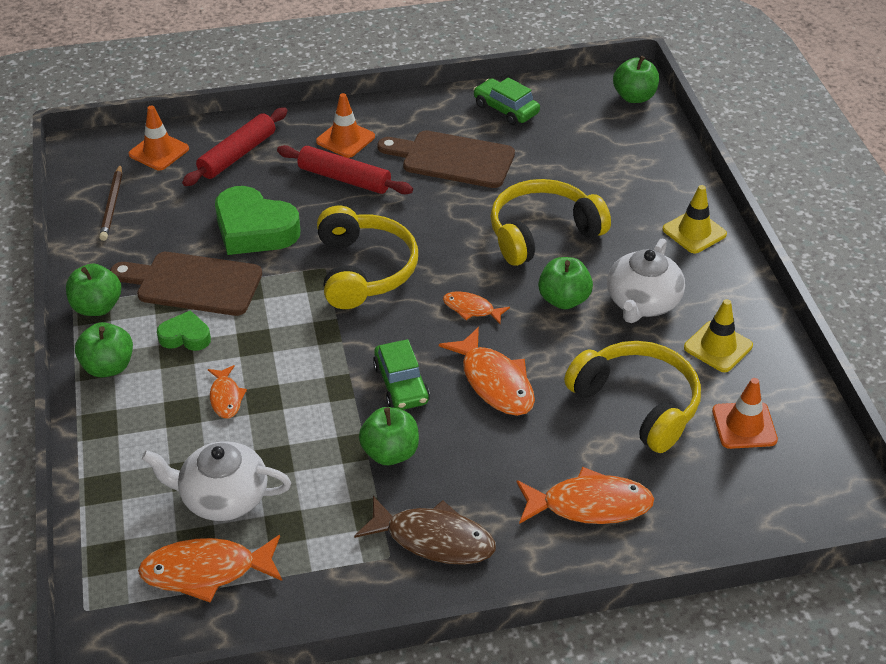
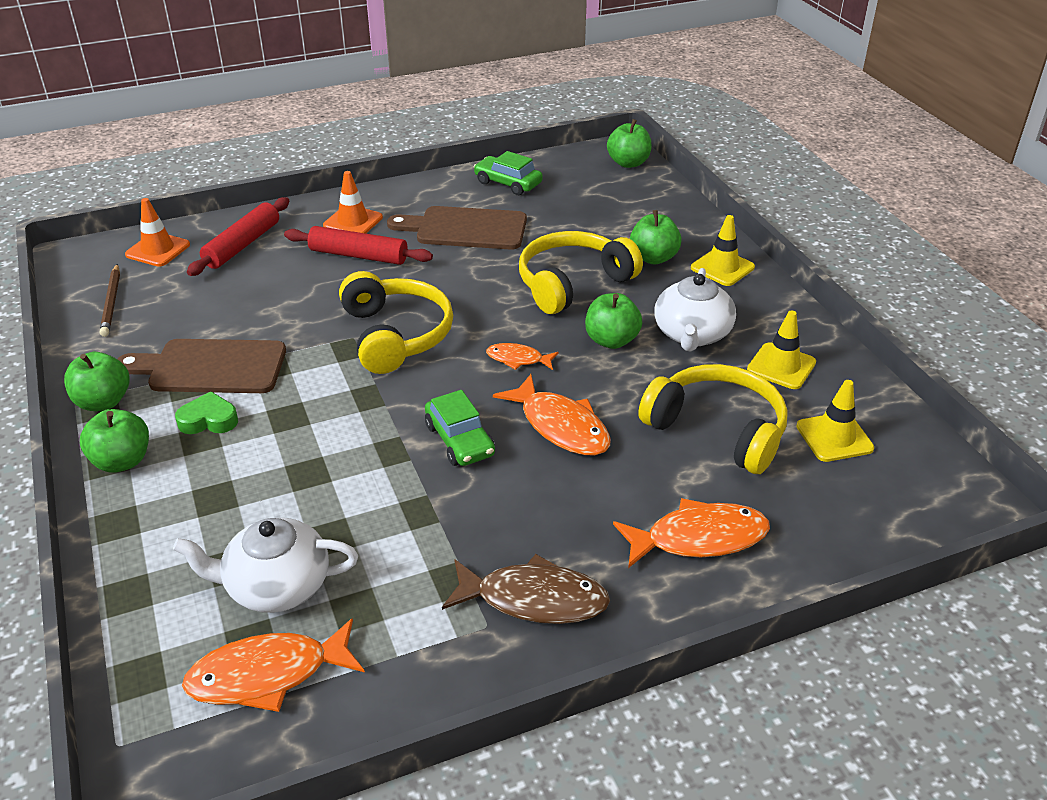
camera: 10 degrees left, 5 degrees down
(226, 397) = (264, 477): orange fish -> none
(254, 229) = (271, 310): green heart -> none
(390, 453) = (463, 512): green apple -> green apple (653, 258)
(744, 425) = (834, 437): orange traffic cone -> yellow traffic cone

